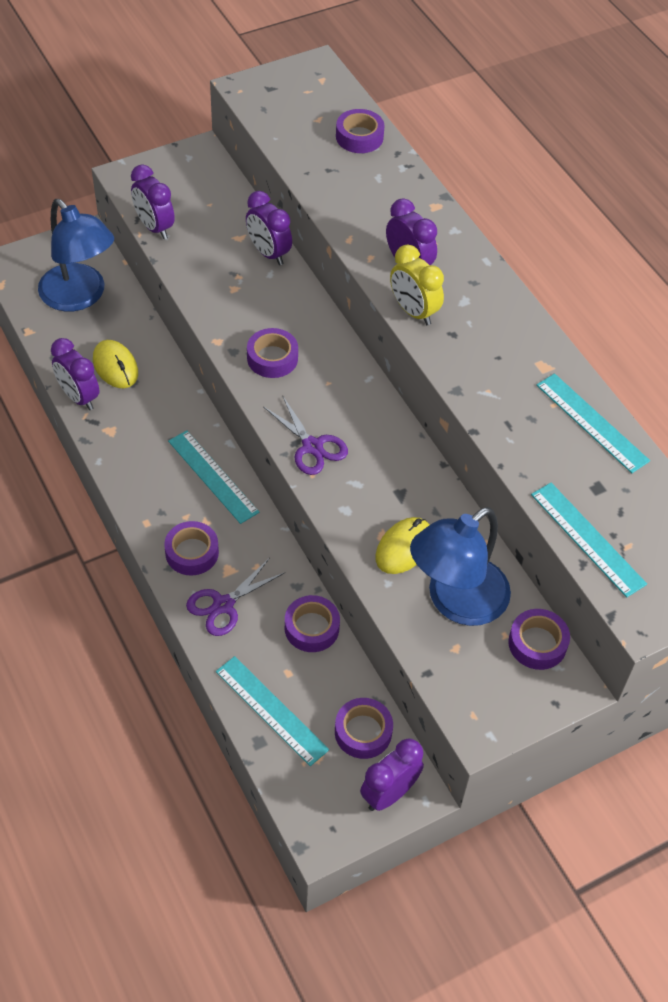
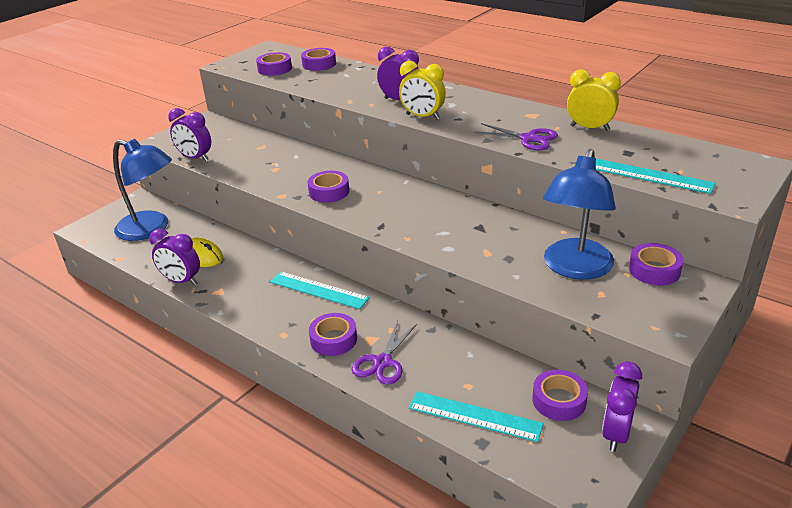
camera: 20 degrees left, 20 degrees down
(268, 253) = (287, 147): purple clock -> none
(311, 628) = (463, 350): purple tape -> purple tape (274, 69)
(312, 446) = (395, 224): purple scissors -> purple scissors (528, 139)
(404, 547) = (509, 253): yellow mouse -> none
(591, 423) = (589, 128): turquoise ruler -> yellow clock

